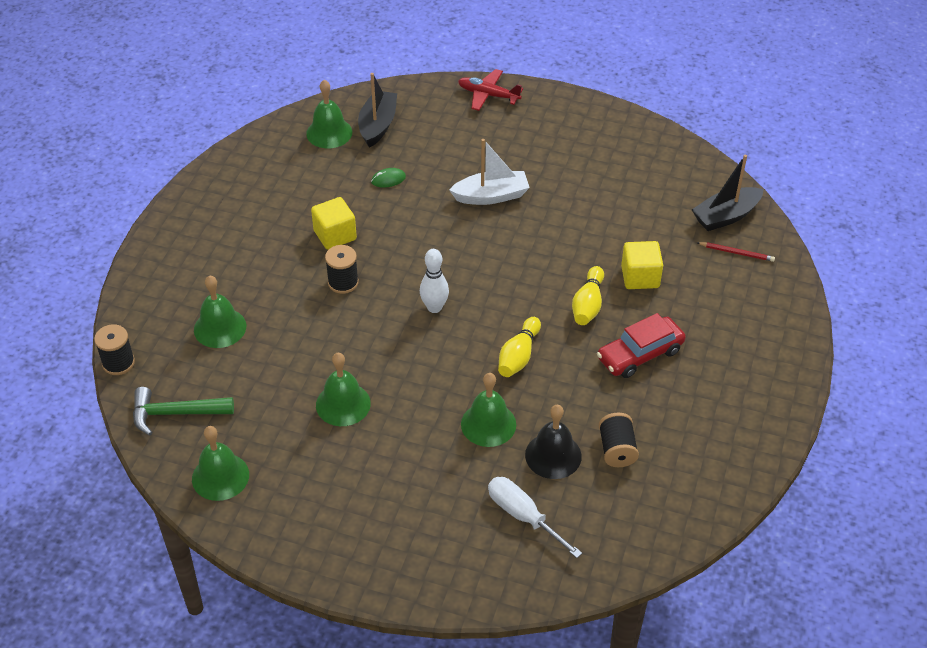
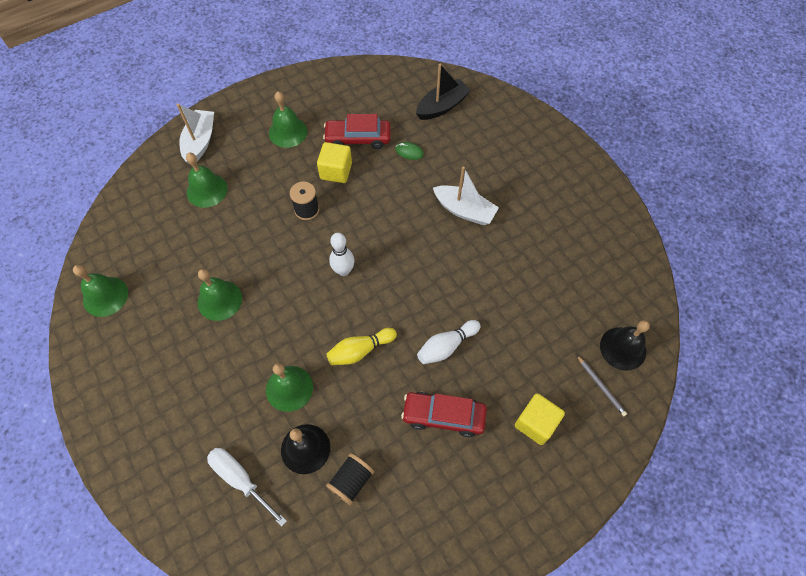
camera: 40 degrees right, 15 degrees up
(118, 363) = (132, 174): black spool -> none
(161, 293) = (200, 142): none -> white boat
(175, 413) = (126, 232): green hammer -> none
(325, 197) = (358, 138): none -> red car
(329, 132) = (406, 92): green bell -> green bell (288, 132)
(488, 95) = (539, 129): red plane -> none
(523, 516) = (240, 479): white screwdriver -> white screwdriver turned 45 degrees counterclockwise
(588, 305) = (446, 346): yellow bowling pin -> white bowling pin
(640, 277) = (506, 352): yellow cube -> yellow cube (535, 423)
(726, 216) = (623, 348): black boat -> black bell
(737, 253) = (601, 386): red pencil -> grey pencil

